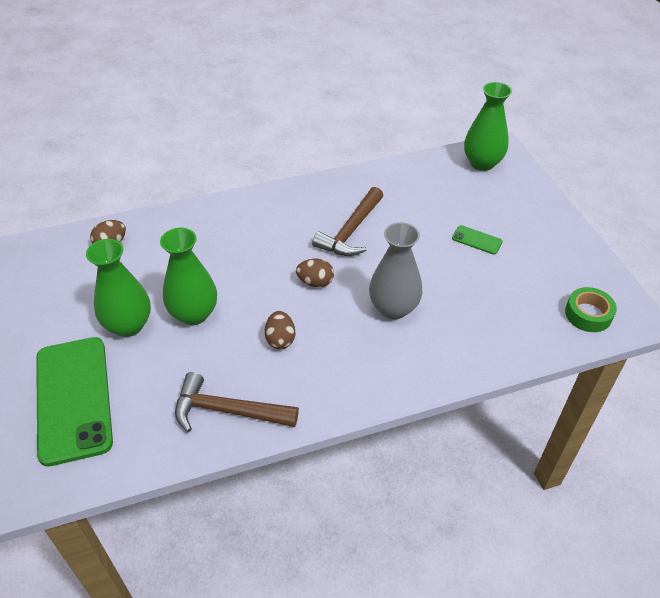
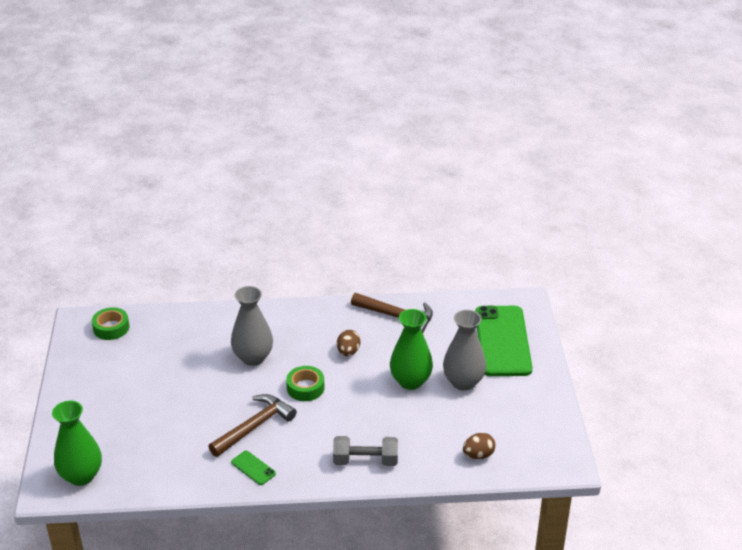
camera: 165 degrees left, 10 degrees down
(128, 325) = (463, 382): green vase -> grey vase
(227, 219) = (365, 461): none -> grey dumbbell
(315, 282) = (305, 388): brown egg -> green tape
(477, 240) = (149, 398): green phone -> green phone (253, 468)

